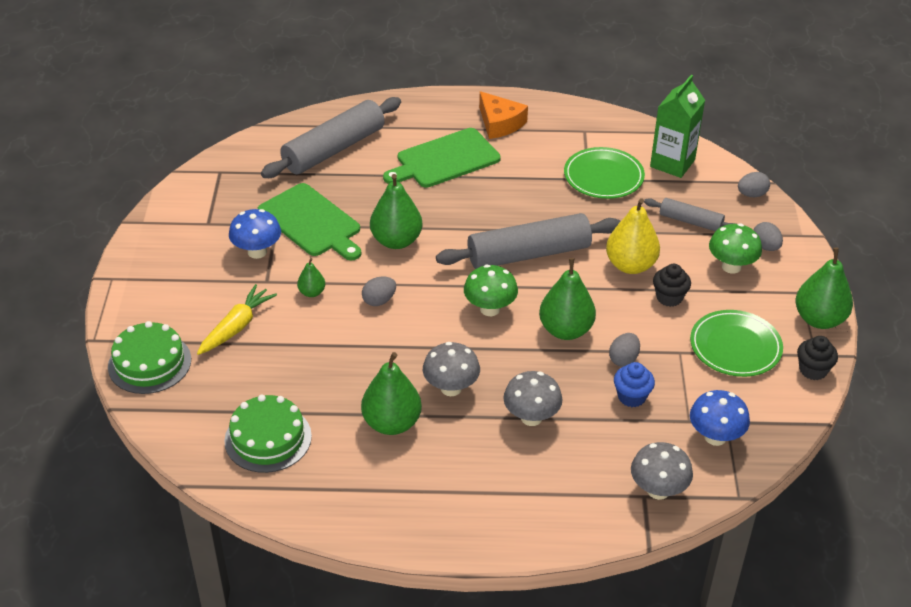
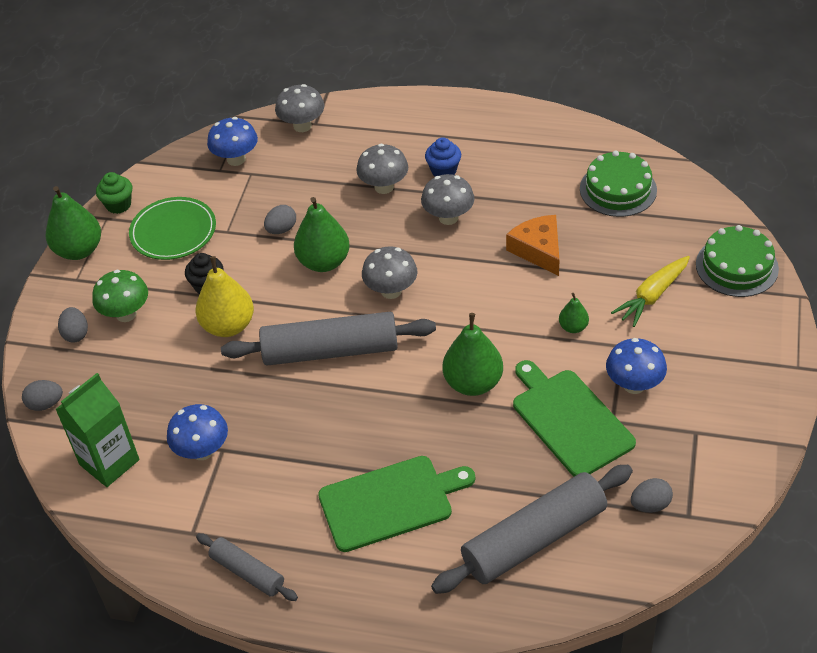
camera: 165 degrees left, 5 degrees up
(379, 301) = (502, 311): grey egg -> grey egg (650, 505)
(392, 423) = (507, 192): green pear -> none
(490, 309) = (391, 291): green mushroom -> grey mushroom
(499, 123) = (300, 561): orange cheese -> orange cheese (538, 250)
(603, 176) = (202, 451): green plate -> blue mushroom
(631, 397) = (290, 196): blue cupcake -> blue cupcake (443, 171)
(690, 221) = (135, 374): grey rolling pin -> grey rolling pin (247, 572)
(813, 370) = (118, 205): black cupcake -> green cupcake

